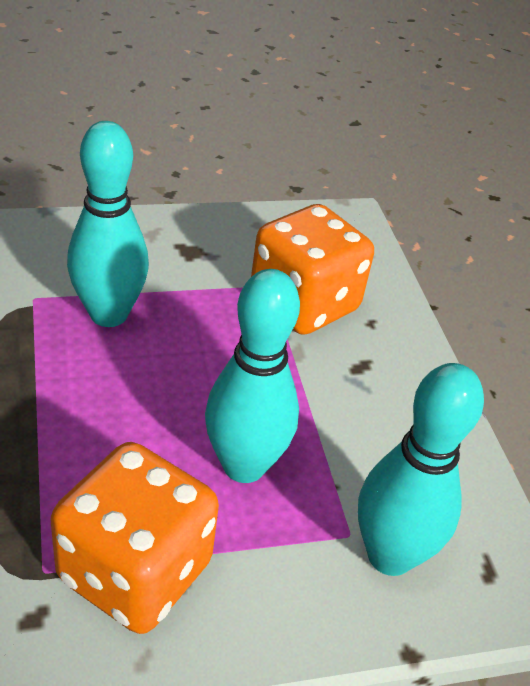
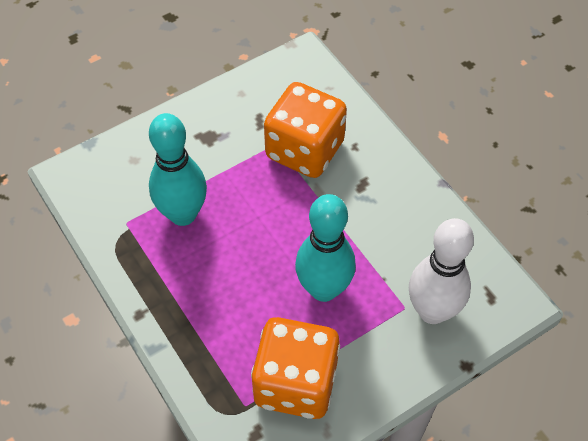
camera: 15 degrees left, 15 degrees up
(390, 555) = (432, 311): turquoise bowling pin -> white bowling pin

